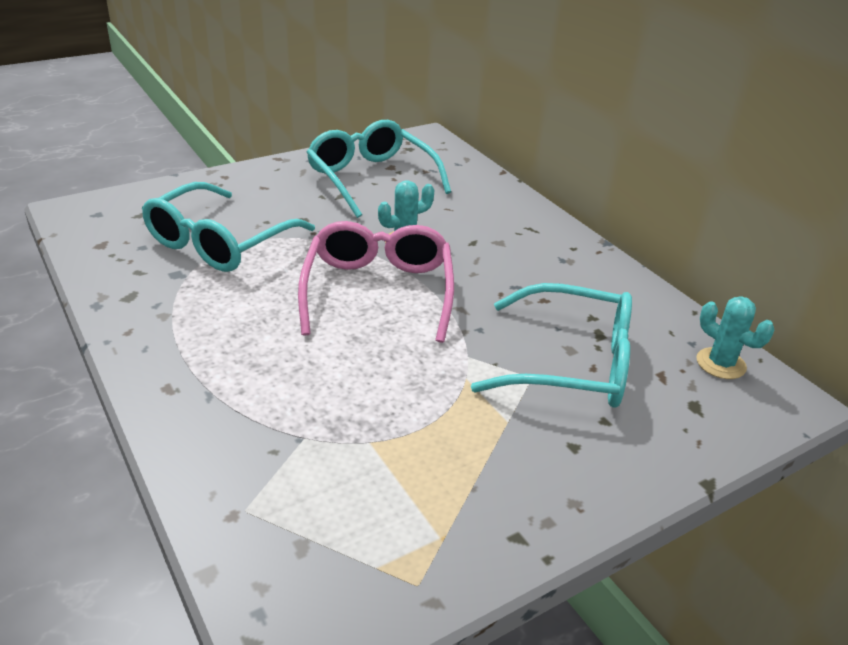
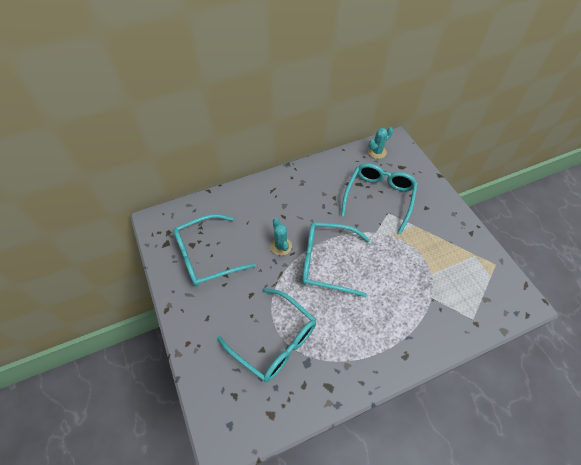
camera: 80 degrees left, 20 degrees up
(378, 291) = (326, 262): pink glasses -> turquoise glasses

